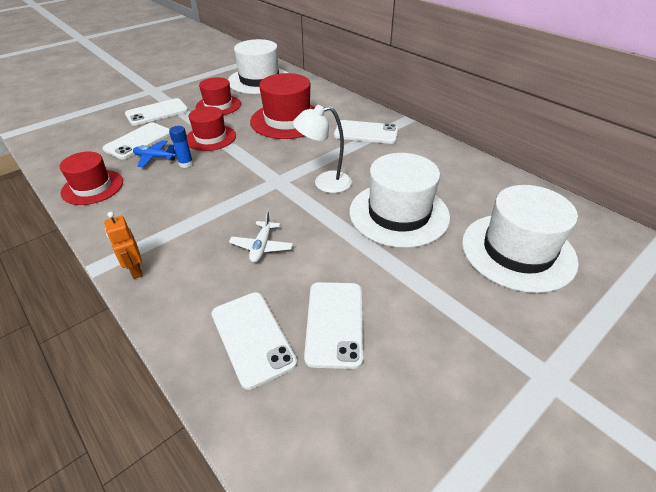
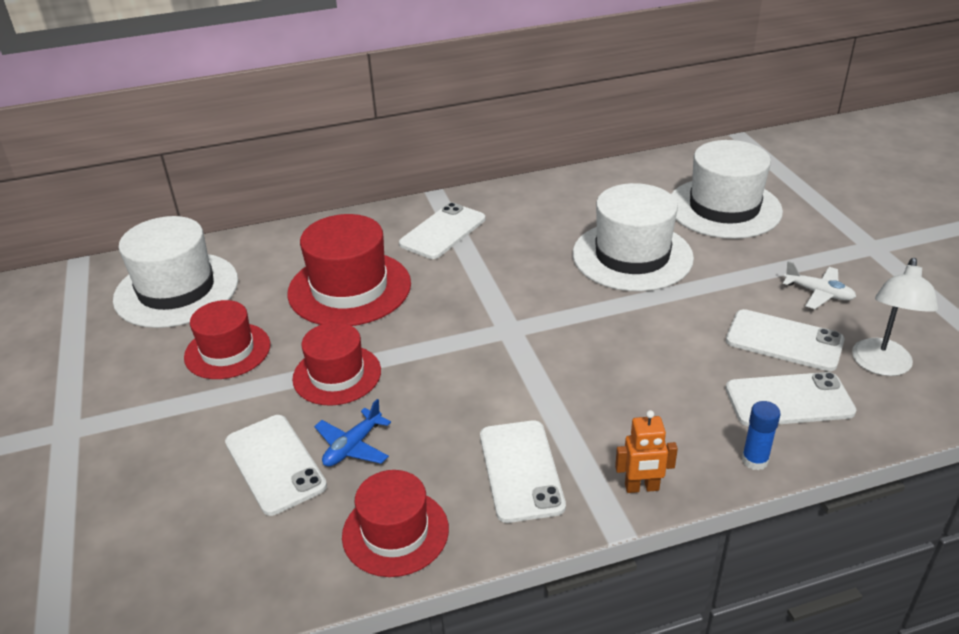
camera: 65 degrees left, 5 degrees down
(157, 112) = (179, 431): white phone -> white phone (521, 470)
(186, 164) = (399, 412): blue glue stick -> blue glue stick (754, 460)
(262, 247) = (643, 368): white plane -> white plane (819, 293)
(324, 183) = (539, 292): white lamp -> white lamp (881, 366)

